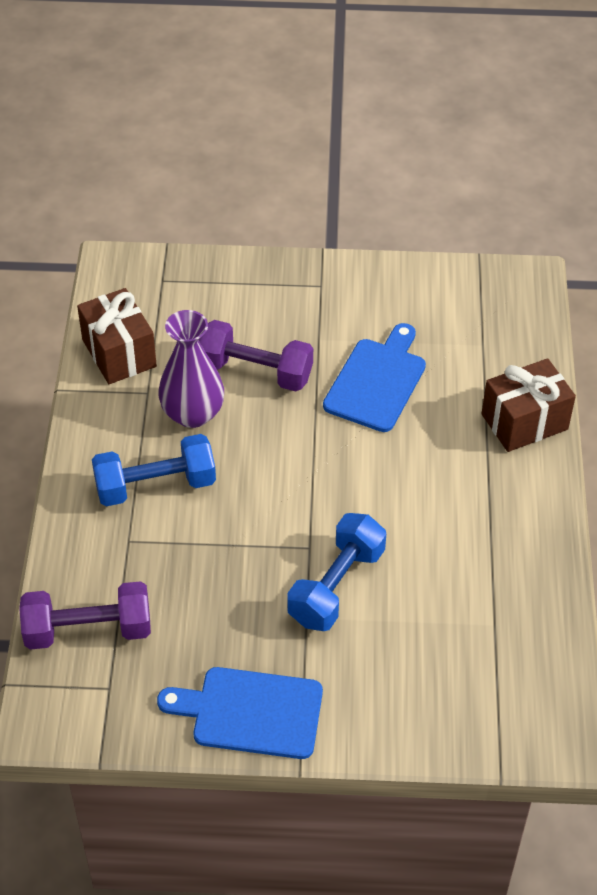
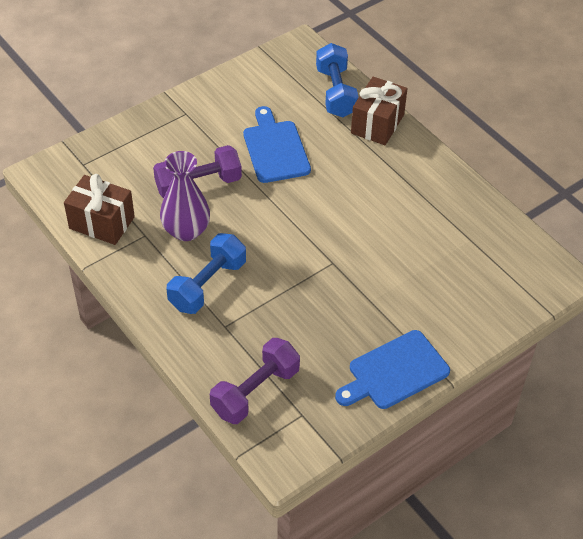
camera: 40 degrees left, 0 degrees up
(336, 586) = (369, 274): blue dumbbell -> blue dumbbell (336, 92)

